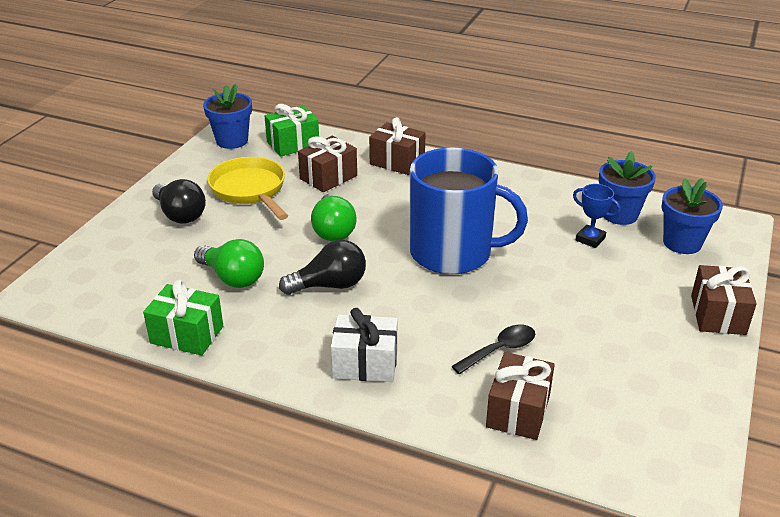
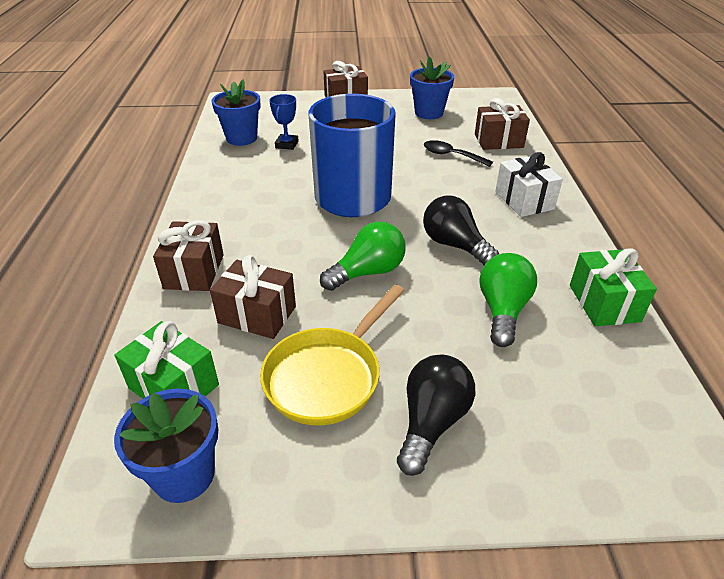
camera: 115 degrees left, 5 degrees up
(682, 243) = (268, 114): blue flower pot -> blue flower pot (429, 113)

